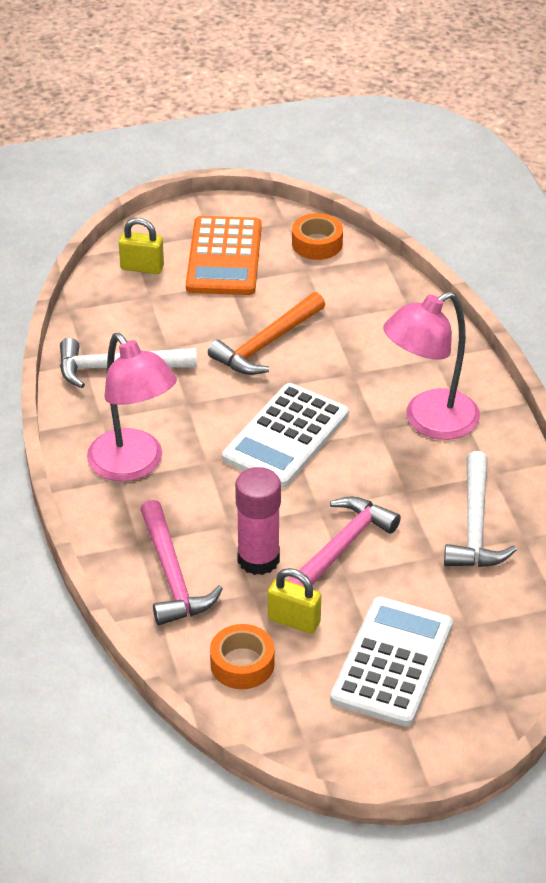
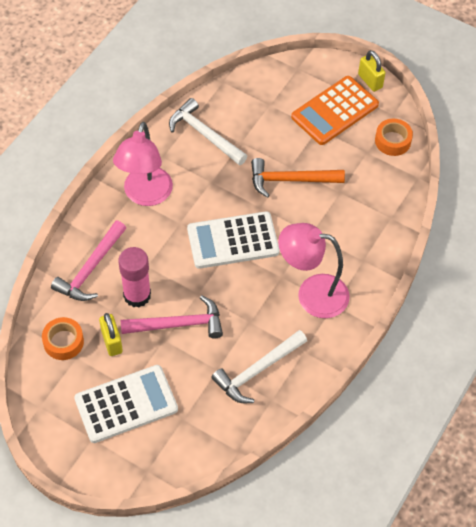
camera: 45 degrees right, 15 degrees up
(142, 267) = (287, 85): yellow padlock -> yellow padlock (370, 81)

